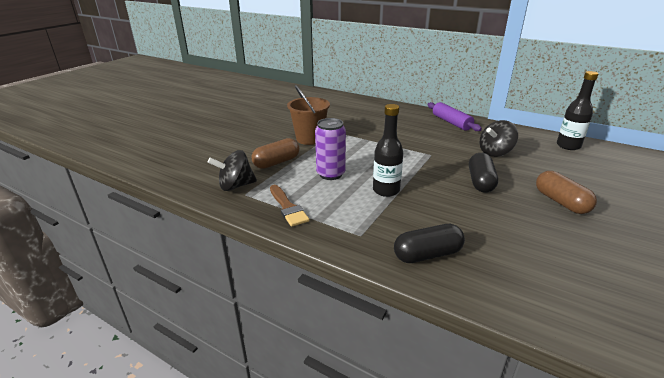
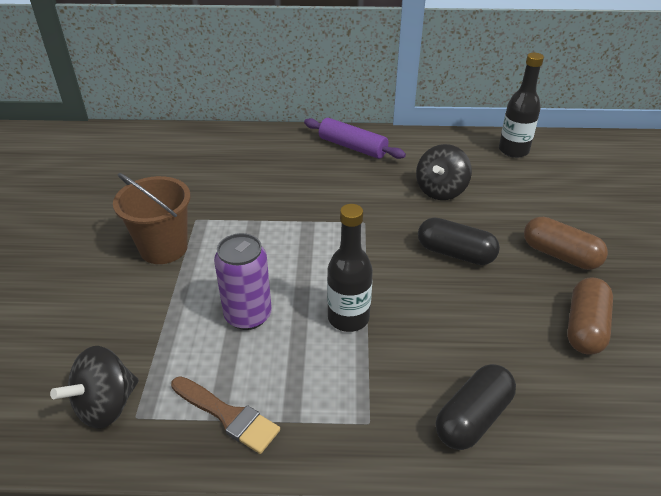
camera: 30 degrees left, 10 degrees up
(276, 162) = (142, 322): brown capsule -> brown capsule (584, 327)
(480, 182) = (455, 253): black capsule -> black capsule turned 45 degrees counterclockwise

